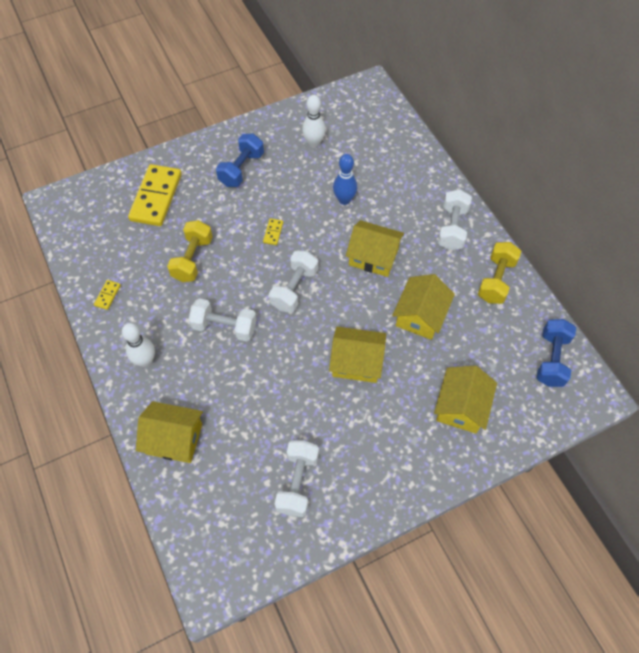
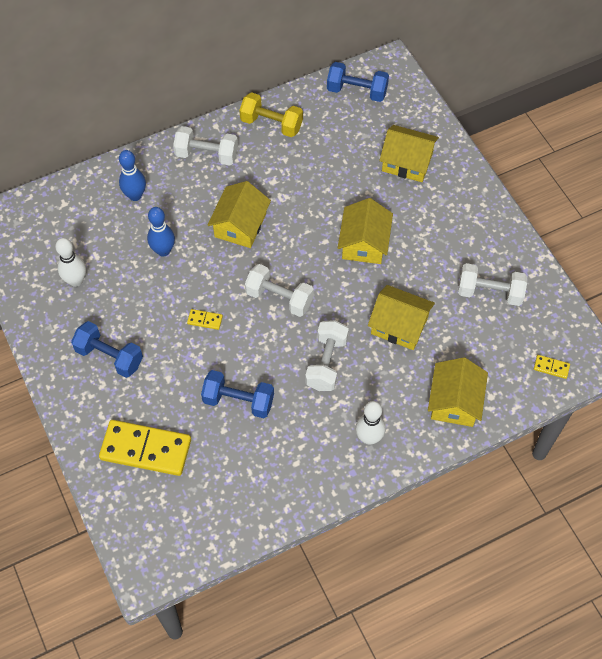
camera: 90 degrees left, 0 degrees up
(107, 295) = (286, 488): yellow domino -> yellow domino (551, 367)
(192, 259) = (238, 401): yellow dumbbell -> blue dumbbell
(402, 177) = (135, 195): none -> blue bowling pin
(420, 315) = (311, 188): yellow house -> yellow house (399, 325)

